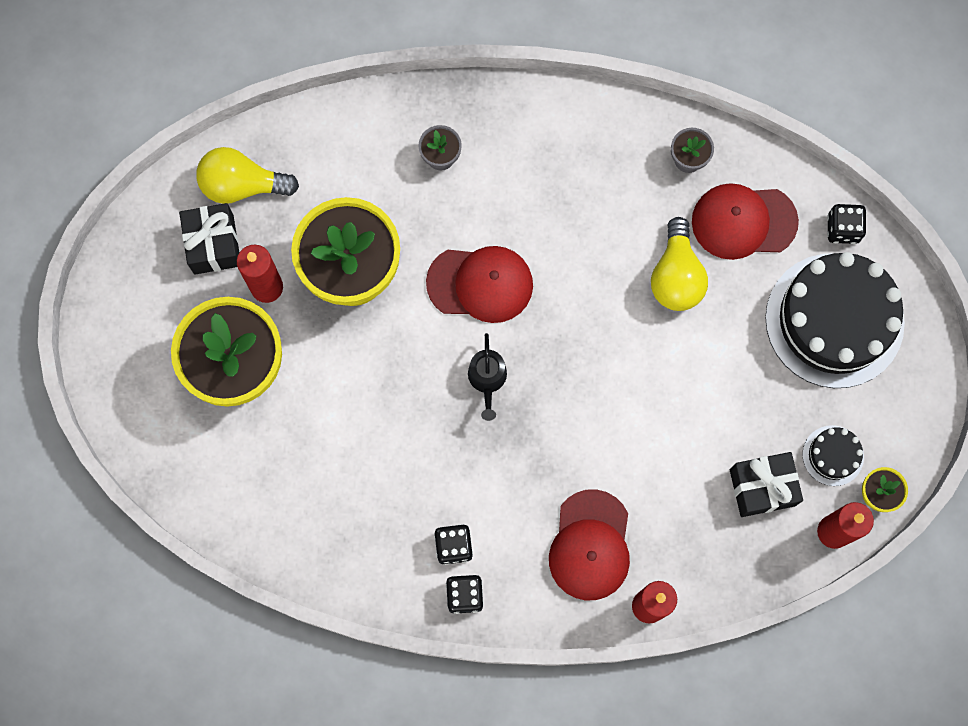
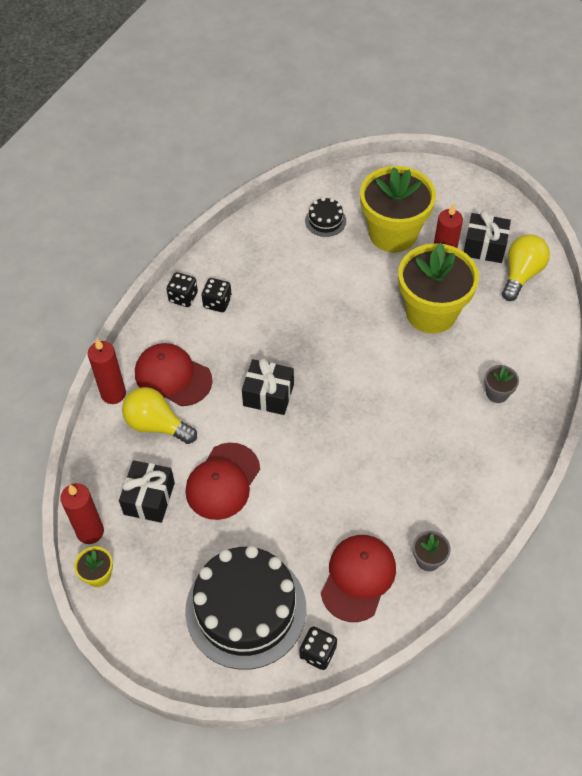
camera: 115 degrees right, 20 degrees down
(480, 284) = (389, 382): red cap -> red cap (223, 481)
(487, 379) = (318, 361): black watering can -> none
(563, 416) = (268, 395): none -> black gift
(676, 276) = (336, 510): yellow light bulb -> yellow light bulb (157, 425)
(833, 455) = (144, 558): black cake -> black cake (325, 221)

